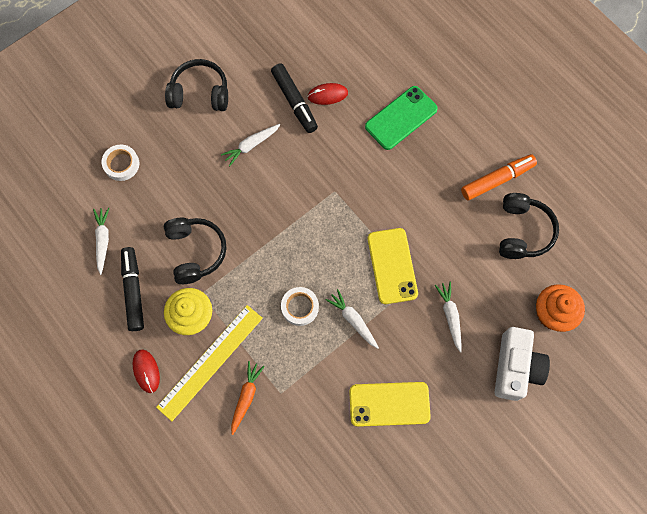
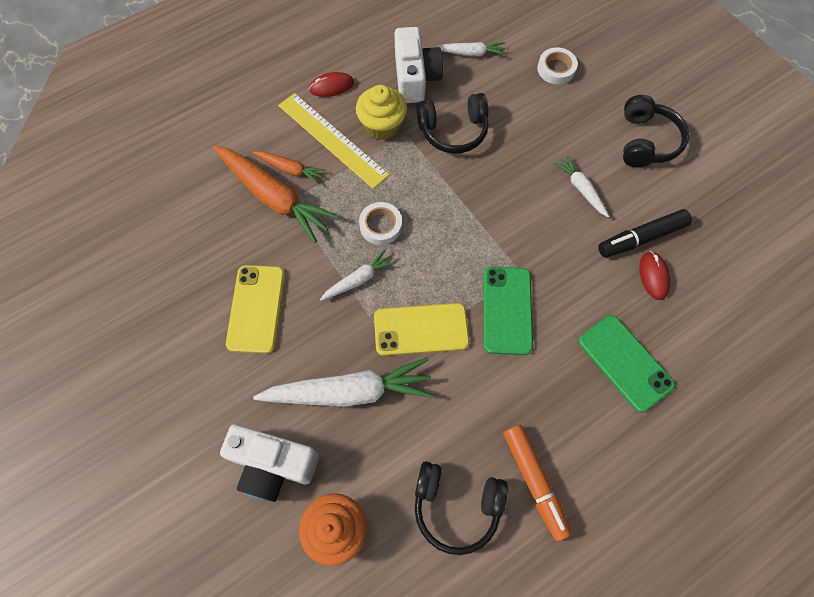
camera: 95 degrees right, 5 degrees down
(133, 291) = (415, 77): black marker -> white camera
(278, 407) = (274, 197): none -> orange carrot
(368, 201) = (507, 310): none -> green phone
(450, 316) = (350, 391): white carrot -> white carrot, size x1.94

